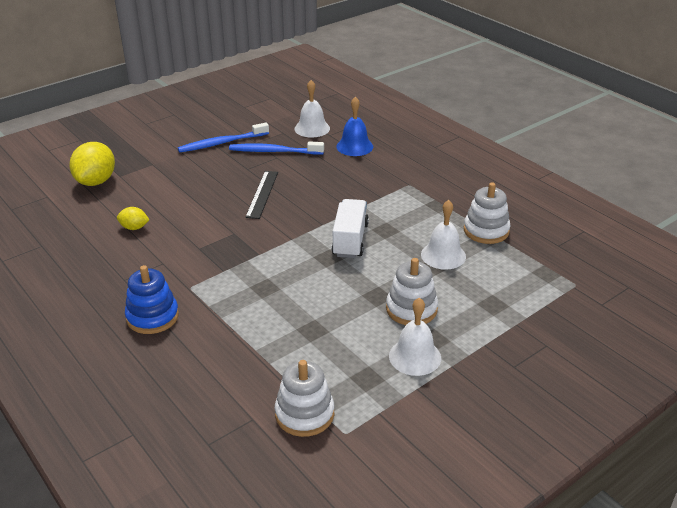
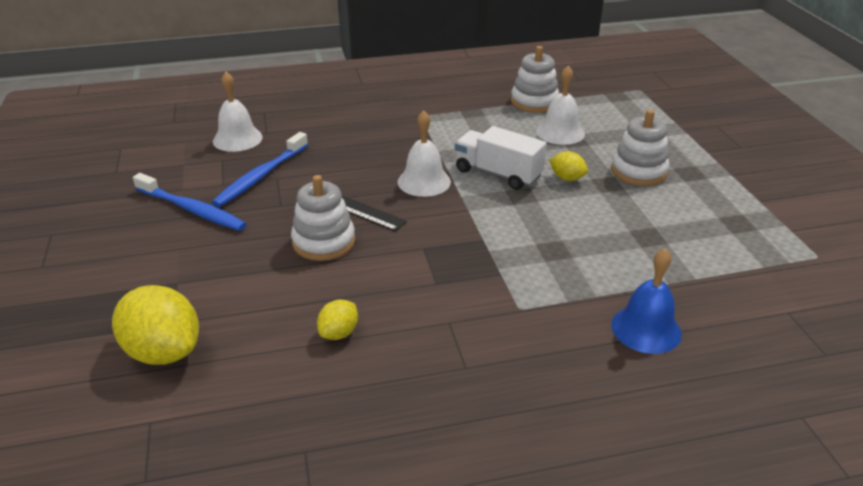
camera: 65 degrees left, 0 degrees up
(152, 317) = (568, 354): blue stacking toy -> none
(222, 143) = (191, 209): blue toothbrush -> blue toothbrush turned 60 degrees counterclockwise
(304, 414) = (786, 274): white stacking toy -> white stacking toy (324, 242)
(354, 146) = (311, 124): blue bell -> blue bell (646, 329)
(370, 274) = (567, 178): none -> yellow lemon
(415, 356) = (713, 189): white bell -> white bell (424, 181)

